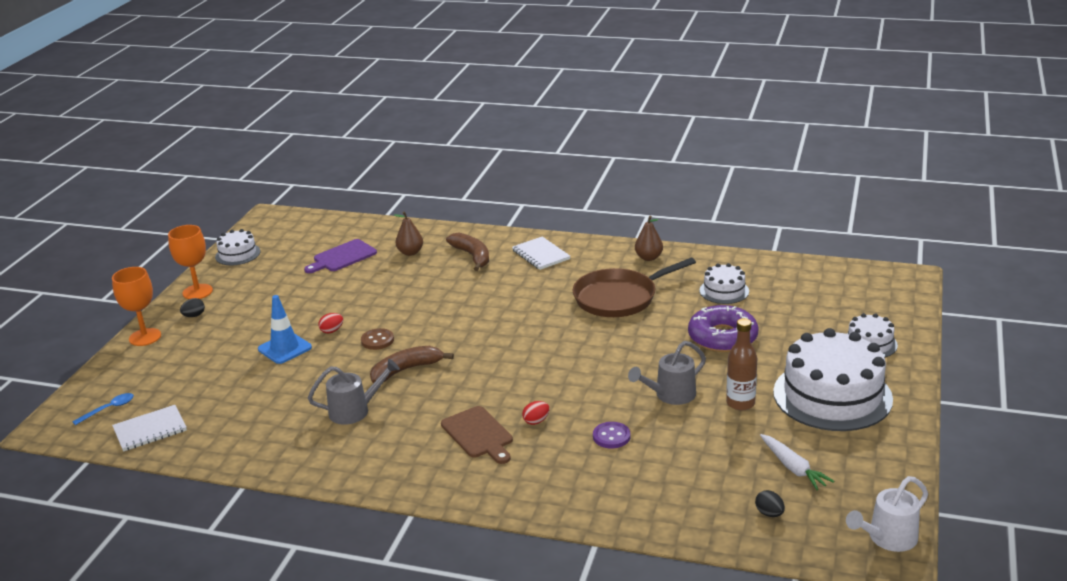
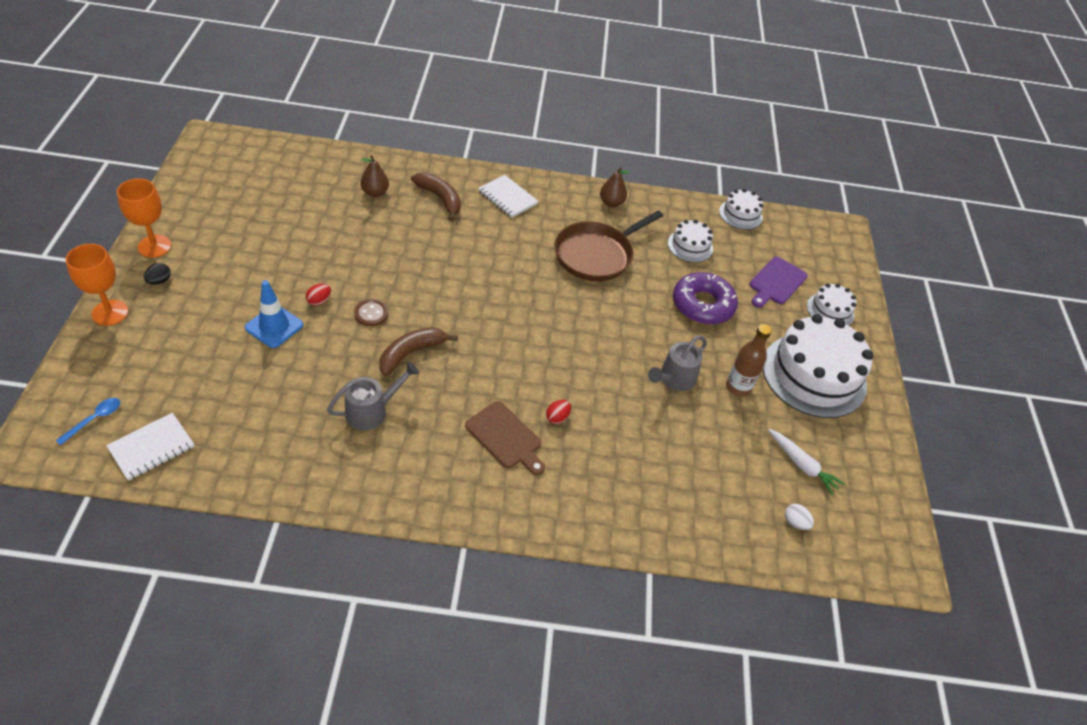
camera: 20 degrees left, 20 degrees up
(237, 254) = (186, 192): white cake -> white cake (740, 214)
(342, 257) = (304, 198): purple cutting board -> purple cutting board (776, 282)
(611, 436) = (633, 434): purple button -> none
(769, 513) = (795, 522): black egg -> white egg
(887, 539) = (899, 545): white watering can -> none

